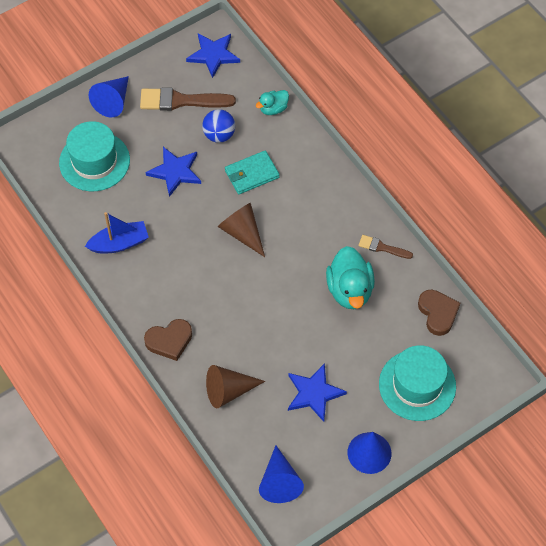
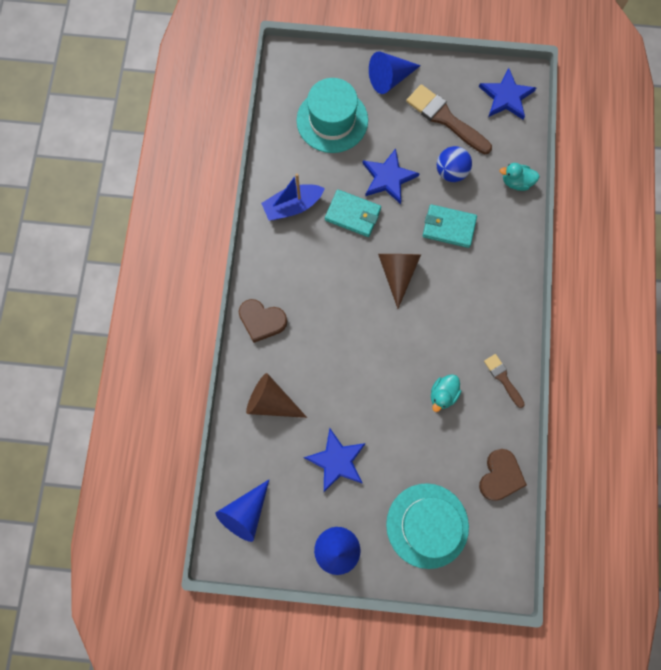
camera: 40 degrees right, 15 degrees up
(119, 243) = (293, 206): blue boat -> blue boat turned 135 degrees clockwise
(171, 216) = (353, 215): none -> turquoise wallet
(350, 290) = (443, 394): turquoise duck -> turquoise duck, size x0.55

